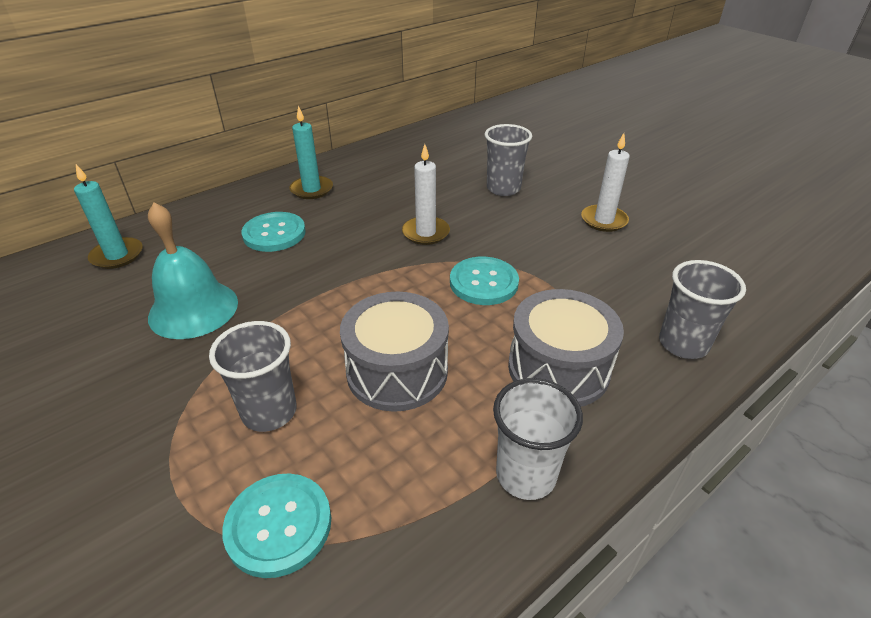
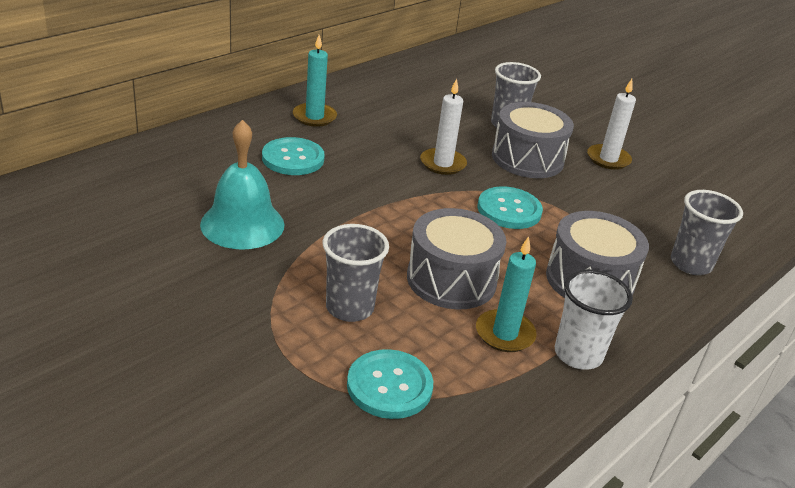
camera: 10 degrees left, 5 degrees down
(117, 255) = (140, 173): turquoise candle -> turquoise candle (504, 334)
(516, 223) = (527, 158): none -> grey drum

